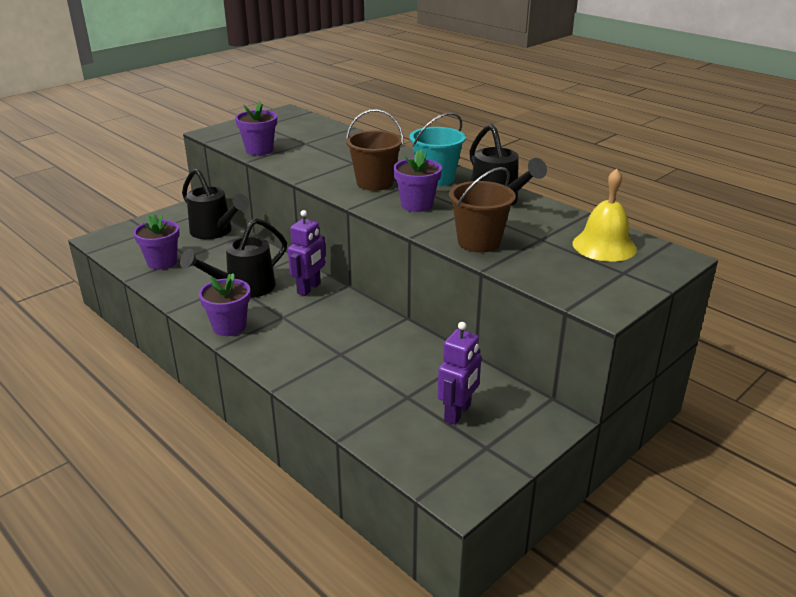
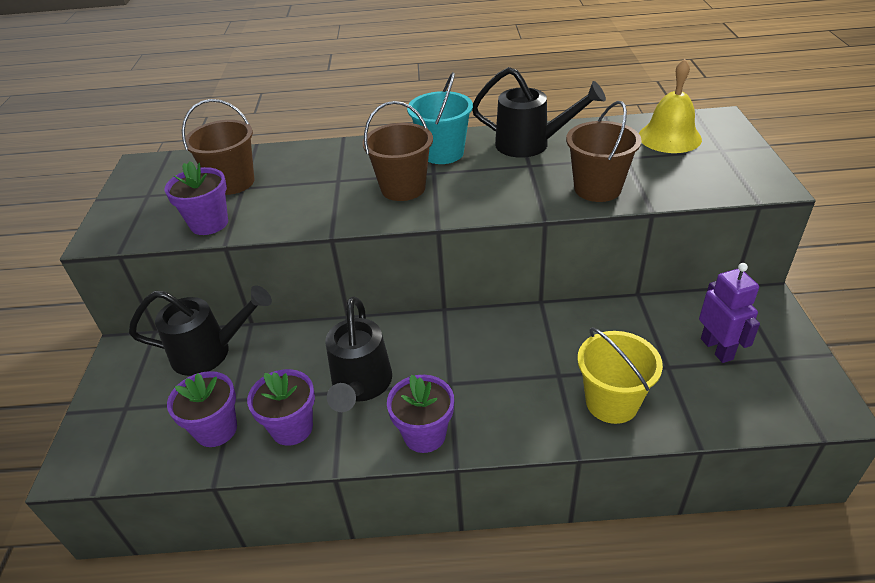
camera: 45 degrees left, 10 degrees up
(306, 138) = (233, 182): none -> brown bucket
(309, 288) = (419, 338): purple robot -> none
(339, 385) = (611, 402): none -> yellow bucket
(417, 205) = (483, 187): purple flower pot -> purple flower pot (292, 428)

